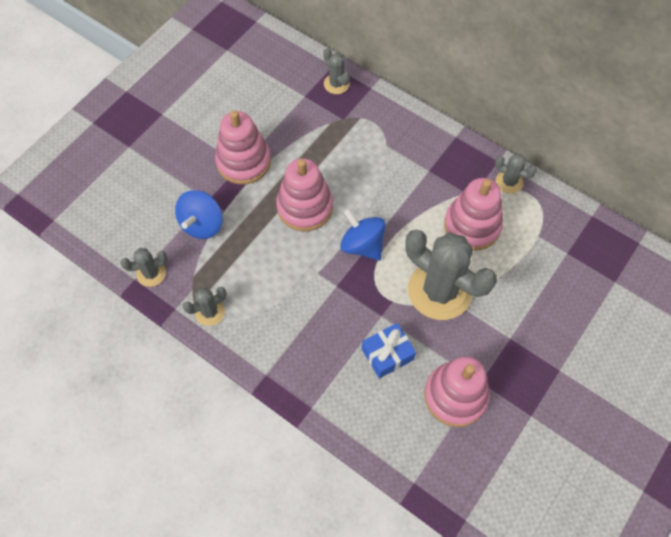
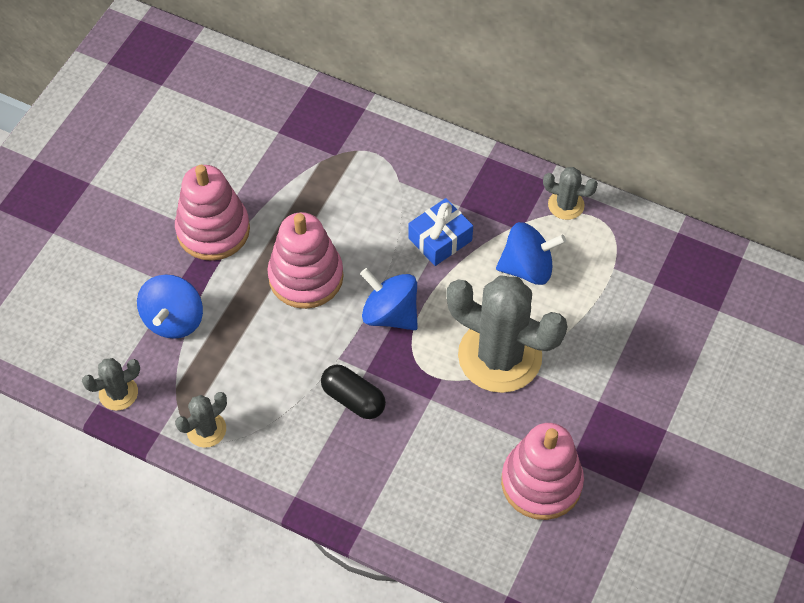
camera: 10 degrees left, 5 degrees down
(323, 306) = (353, 399): none -> black capsule
(336, 84) = (318, 110): grey cactus -> none
(387, 354) = (446, 445): blue gift -> blue gift (440, 239)
(472, 226) = (527, 268): pink stacking toy -> blue spinning top

